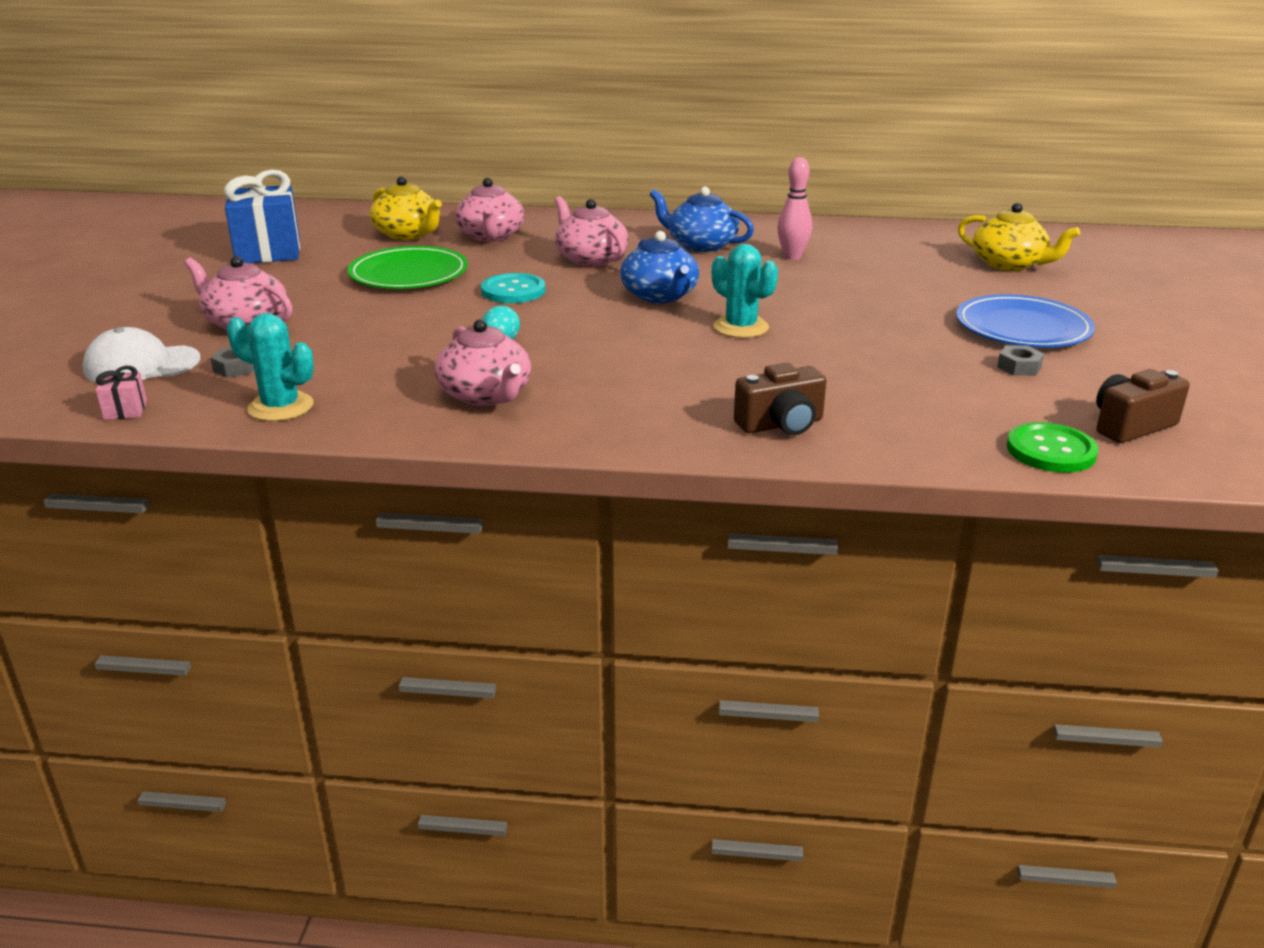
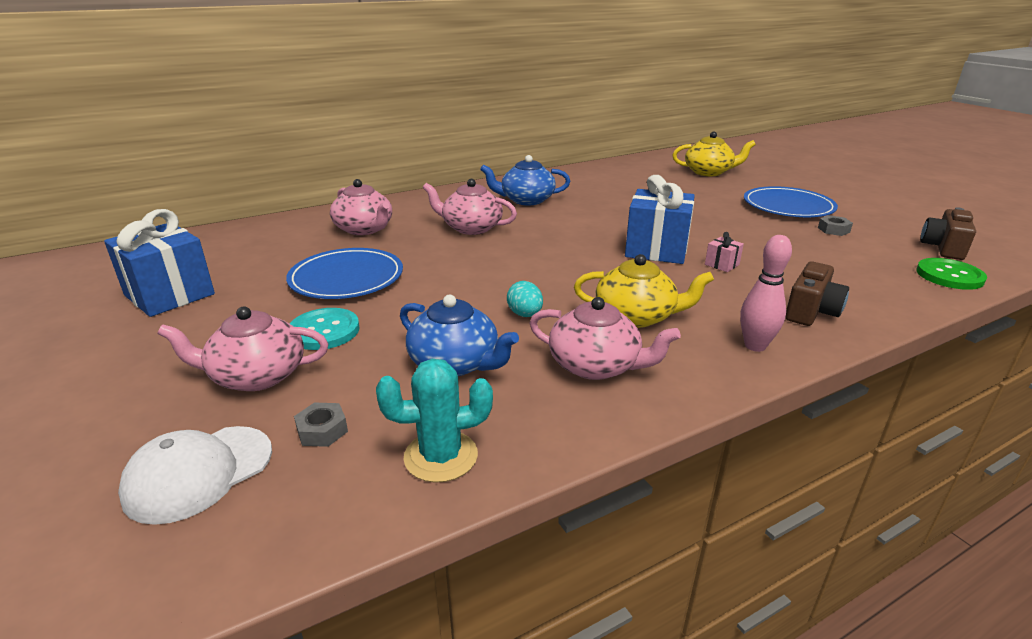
camera: 35 degrees left, 0 degrees up
(125, 410) = (263, 545): pink gift -> pink gift (721, 264)
(408, 234) = (289, 244): yellow teapot -> yellow teapot (636, 316)
(409, 274) = (346, 278): green plate -> blue plate
(513, 291) = (458, 268): turquoise button -> turquoise button (324, 331)
(660, 296) = (567, 242): blue teapot -> blue teapot (455, 363)
(741, 327) = (656, 250): turquoise cactus -> blue gift
(792, 257) = (594, 195): pink bowling pin -> pink bowling pin (755, 346)

